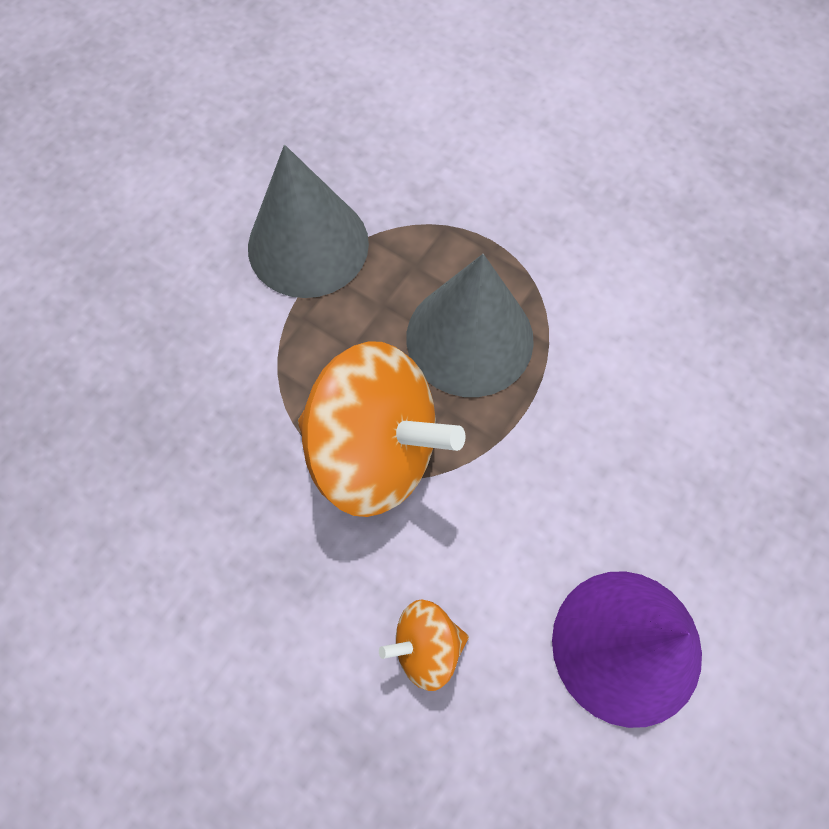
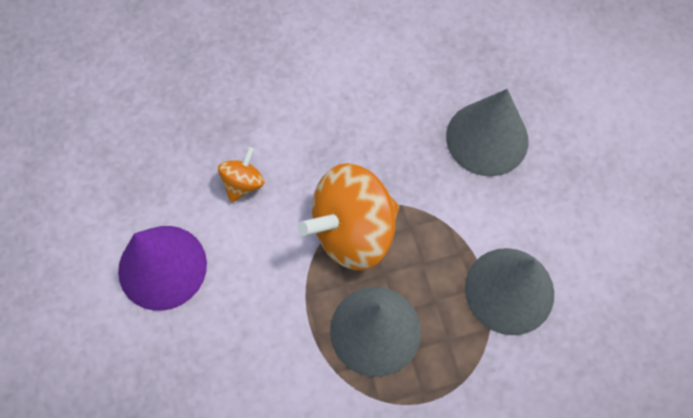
camera: 130 degrees right, 0 degrees up
(118, 390) = (487, 138): none -> grey cone

